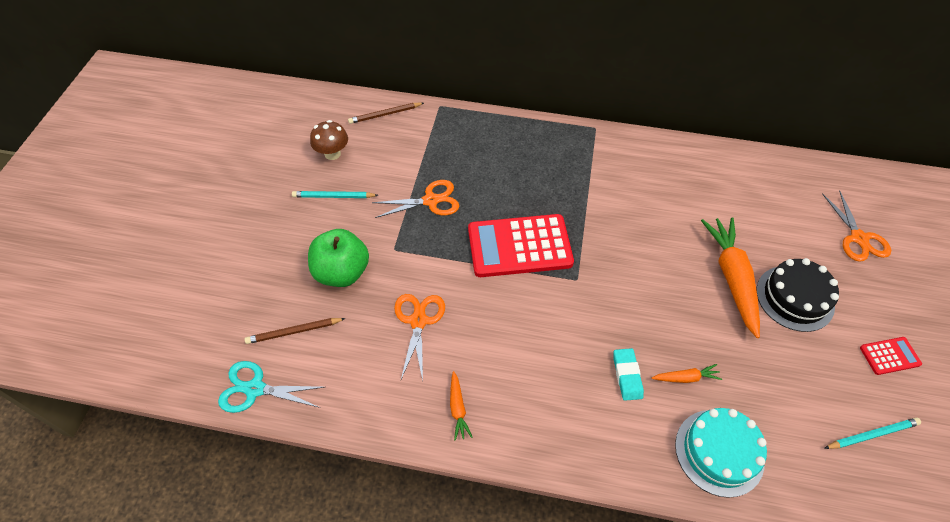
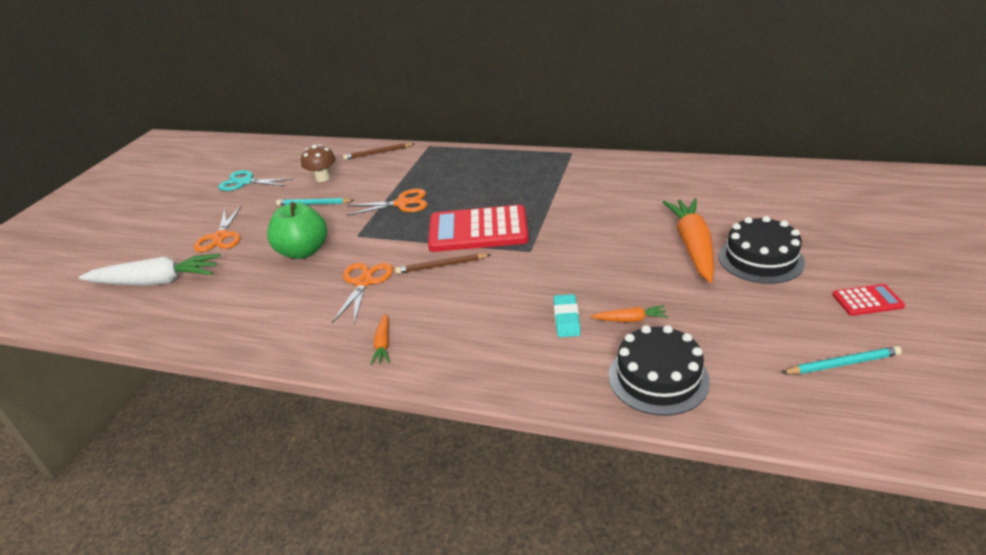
camera: 10 degrees right, 20 degrees down
(191, 314) = (156, 281): none -> white carrot
(255, 389) = (191, 331): turquoise scissors -> turquoise scissors (245, 182)
(294, 331) = (244, 291): brown pencil -> brown pencil (441, 265)
(719, 452) = (658, 378): turquoise cake -> black cake
(859, 238) = (836, 215): orange scissors -> orange scissors (221, 237)

